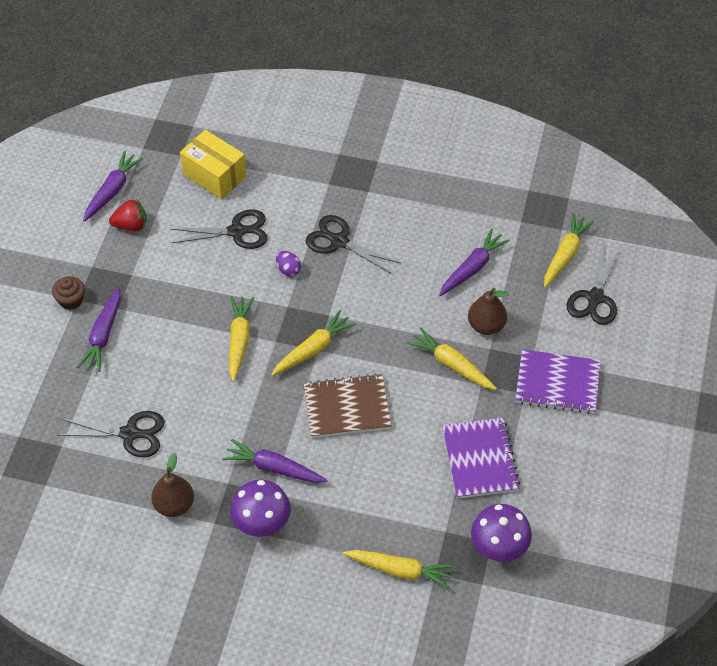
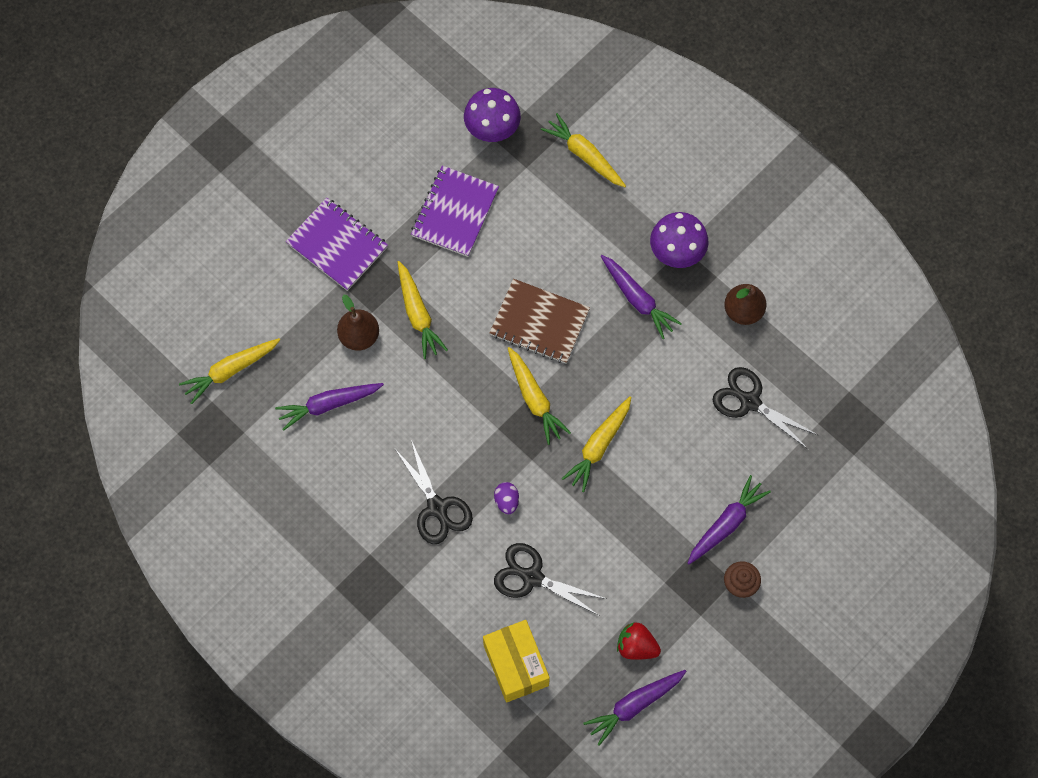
camera: 150 degrees left, 15 degrees up
(313, 349) = (534, 399): yellow carrot -> yellow carrot turned 105 degrees counterclockwise
(595, 298) = (239, 310): black scissors -> none

